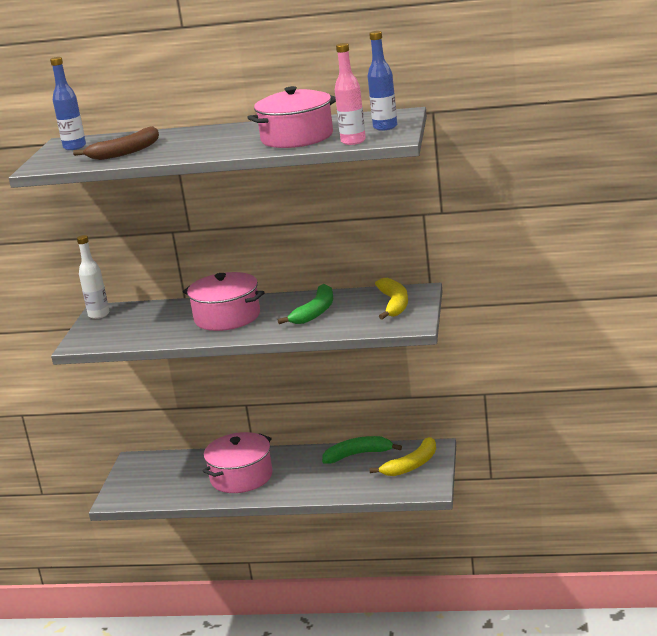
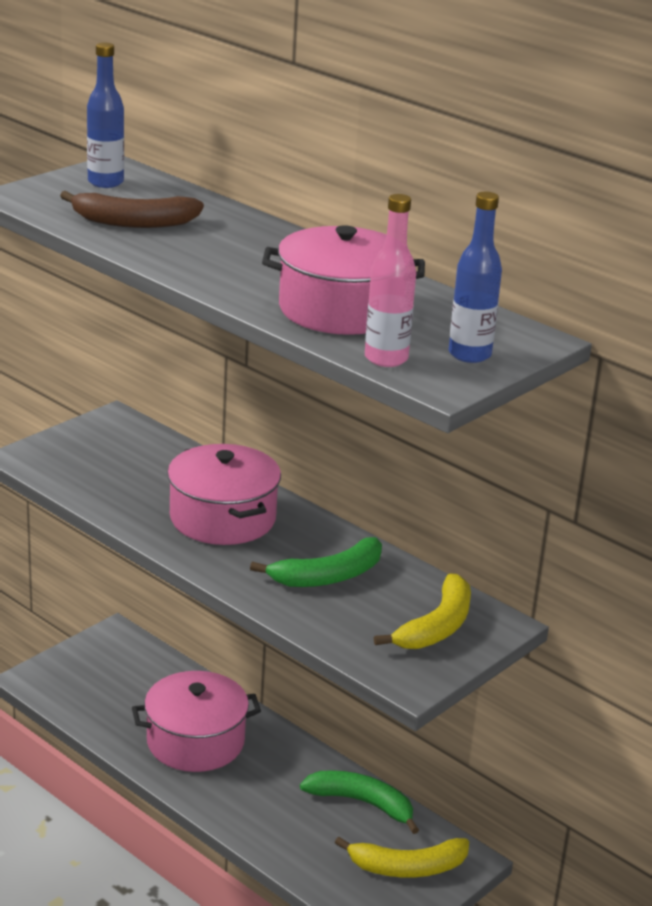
camera: 30 degrees right, 5 degrees up
(99, 315) = (103, 425): white bottle -> none

